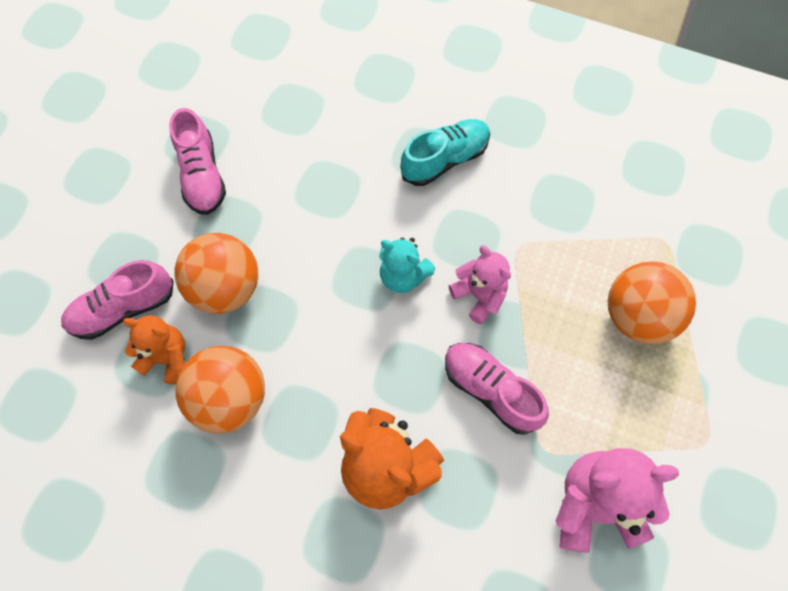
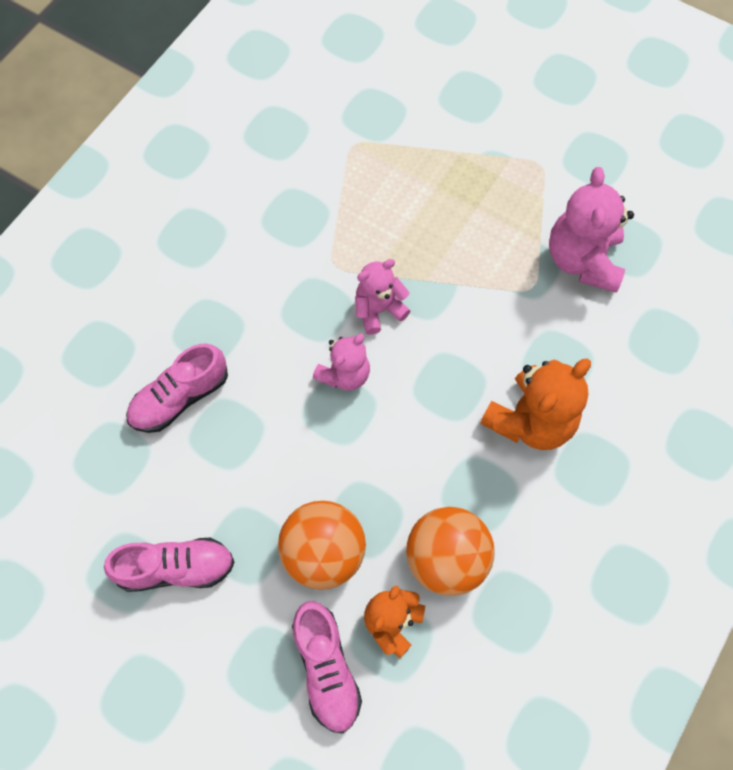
camera: 80 degrees left, 0 degrees up
(403, 276) = (344, 374): turquoise teddy bear -> pink teddy bear
(445, 160) = (221, 311): turquoise shoe -> none
(490, 390) = (473, 319): pink shoe -> pink shoe (180, 397)
(637, 316) = (422, 185): orange ball -> none

